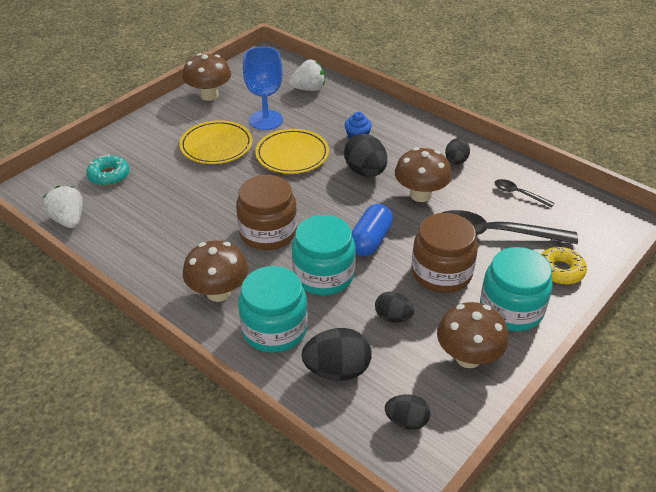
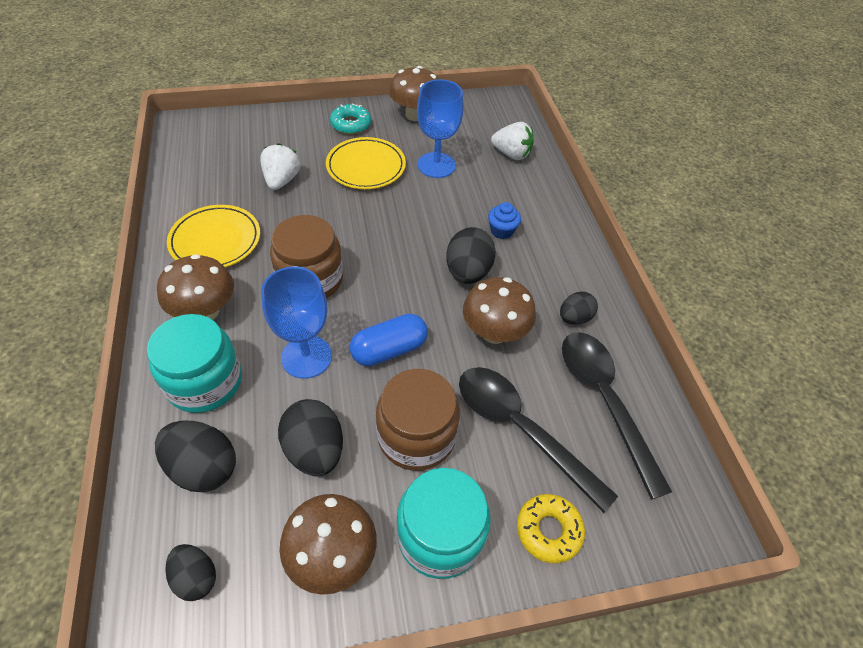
camera: 35 degrees right, 10 degrees up
(68, 220) = (181, 169): white strawberry -> white strawberry (282, 180)
(109, 175) = (253, 146): turquoise donut -> turquoise donut (351, 124)
(292, 154) = (420, 213): yellow plate -> yellow plate (215, 240)
(323, 275) = (306, 357): turquoise jar -> blue goblet
(393, 317) = (315, 450): black egg -> black egg, size x1.61
(518, 194) = (604, 401): black spoon -> black spoon, size x2.15

